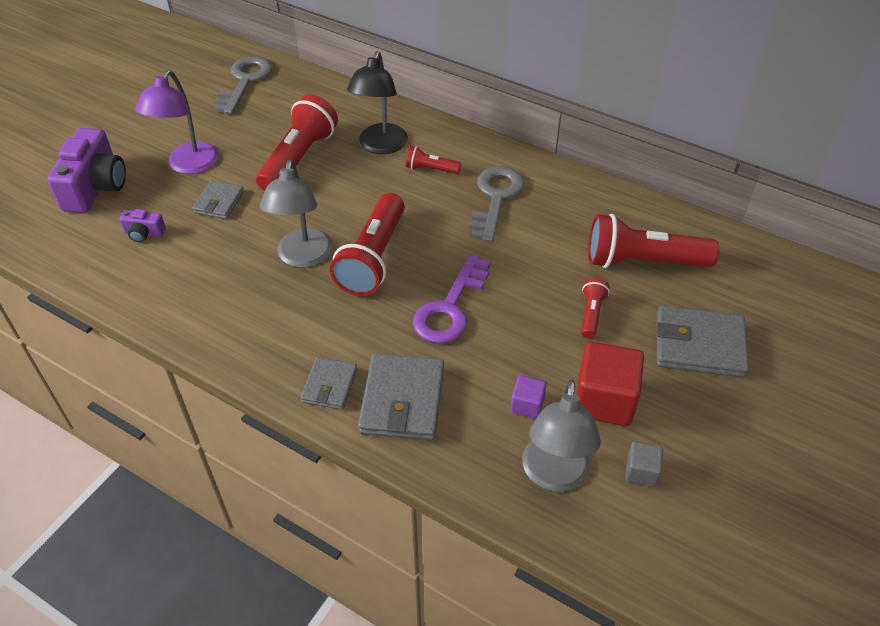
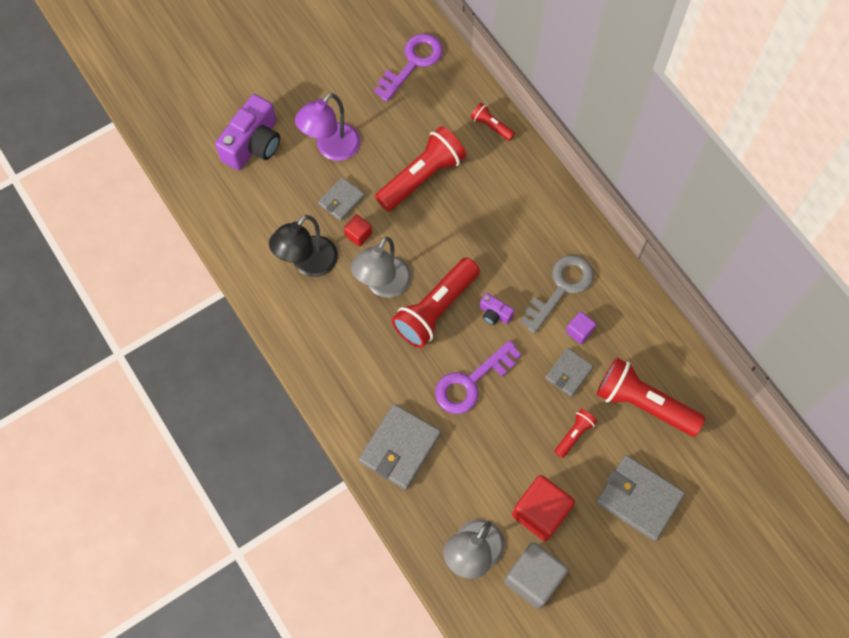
camera: 25 degrees right, 20 degrees up
(144, 233) = (275, 210): purple camera -> purple camera (494, 314)
(244, 82) = (412, 63): grey key -> purple key
(252, 224) = (358, 234): none -> red cube
(330, 385) = (355, 413): grey wallet -> grey wallet (569, 373)
(380, 146) = (494, 190): black lamp -> black lamp (308, 264)
(430, 169) = (523, 234): red flashlight -> red flashlight (491, 126)
(527, 405) = (484, 491): purple cube -> purple cube (579, 331)
(641, 472) = (533, 578): grey cube -> grey cube, size x1.96

